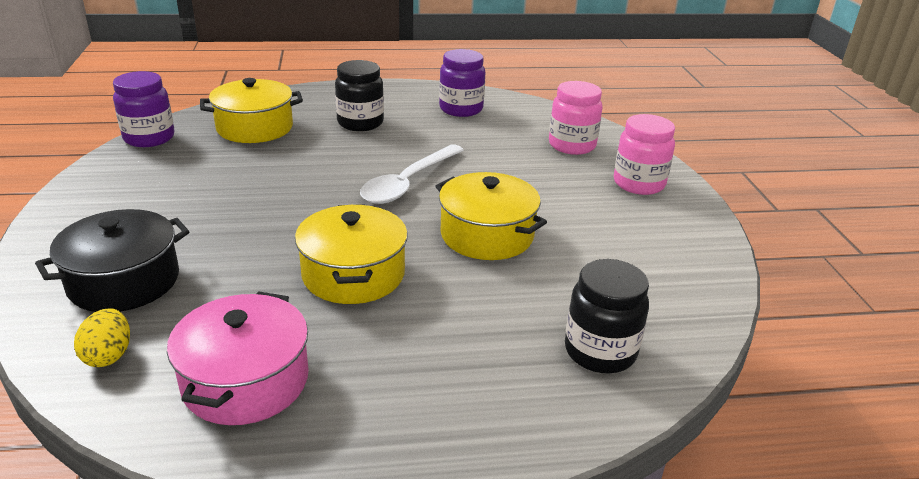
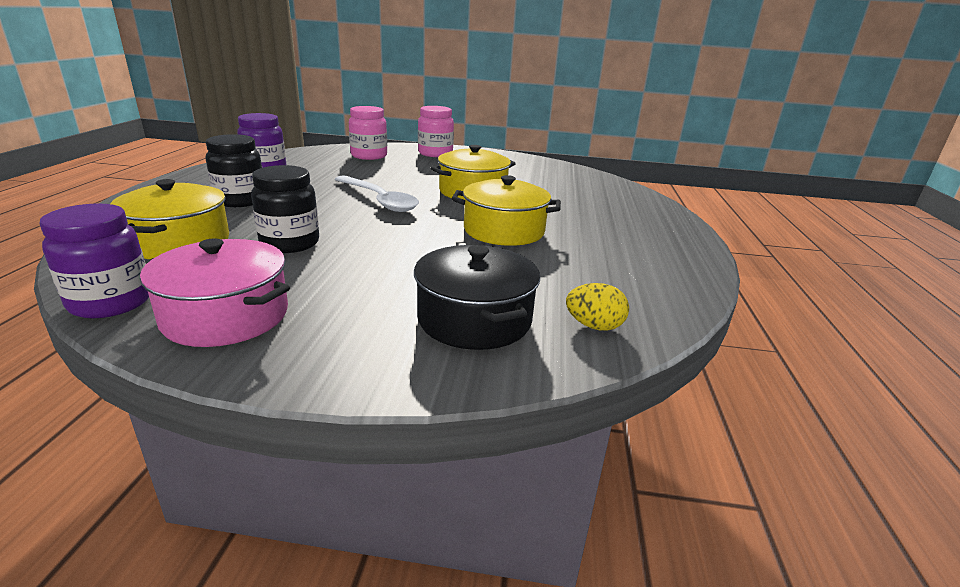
camera: 75 degrees left, 5 degrees down
(246, 381) = (626, 274): pink pot -> pink pot (226, 316)
(600, 351) = (600, 190): black jar -> black jar (290, 243)

